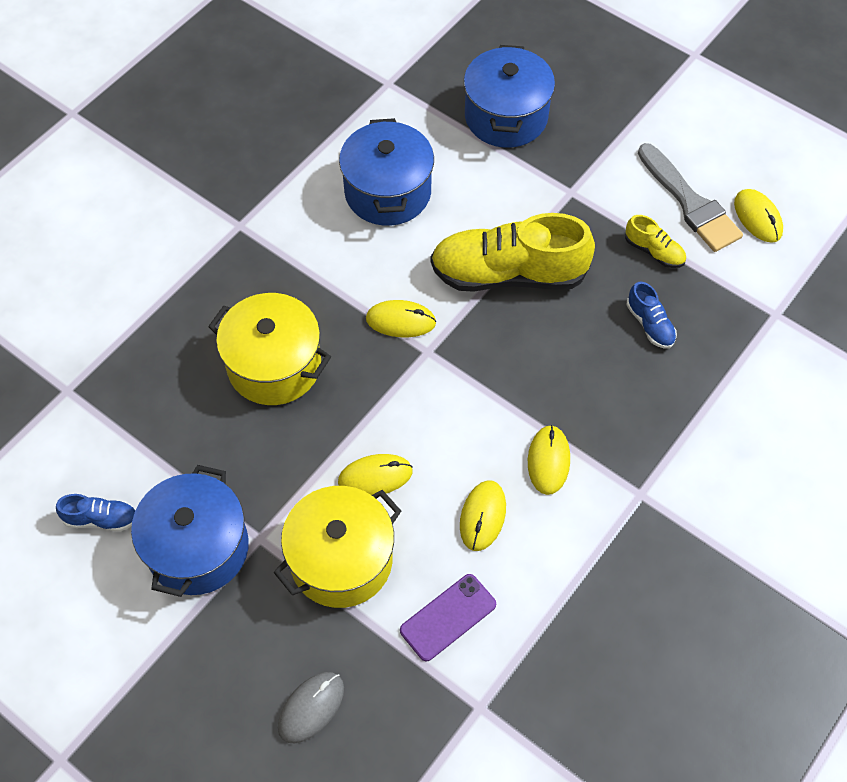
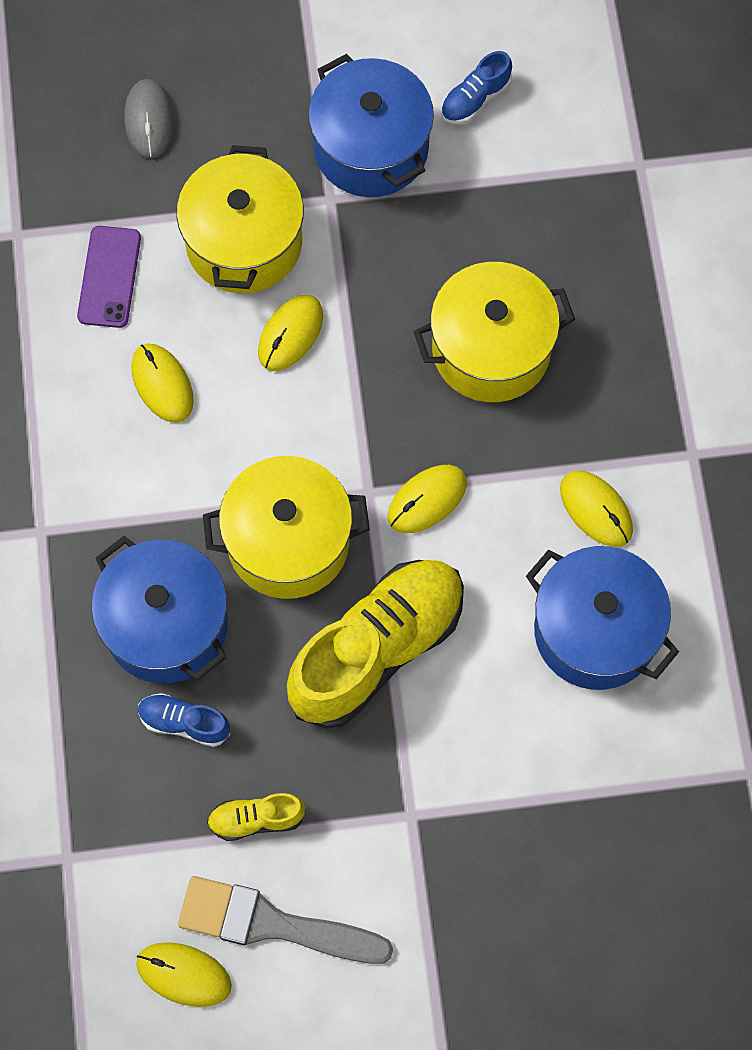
camera: 135 degrees right, 10 degrees up
(500, 364) = (288, 542): none -> yellow pot
(506, 116) = (578, 852): blue pot -> blue pot (166, 625)
(548, 461) = (152, 487): yellow mouse -> yellow mouse (596, 509)

